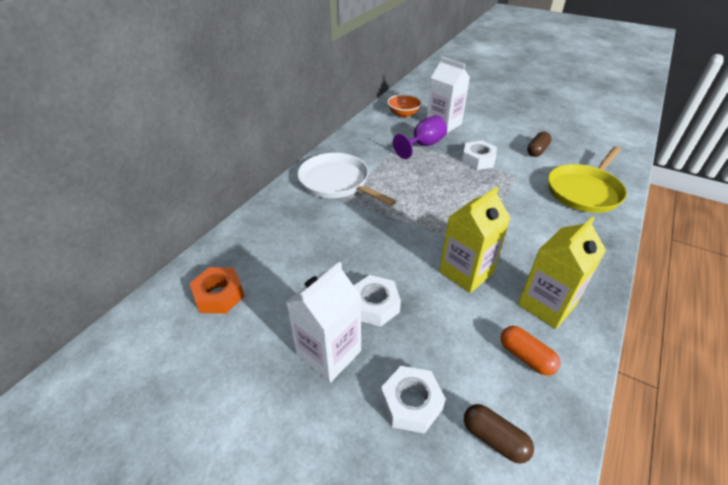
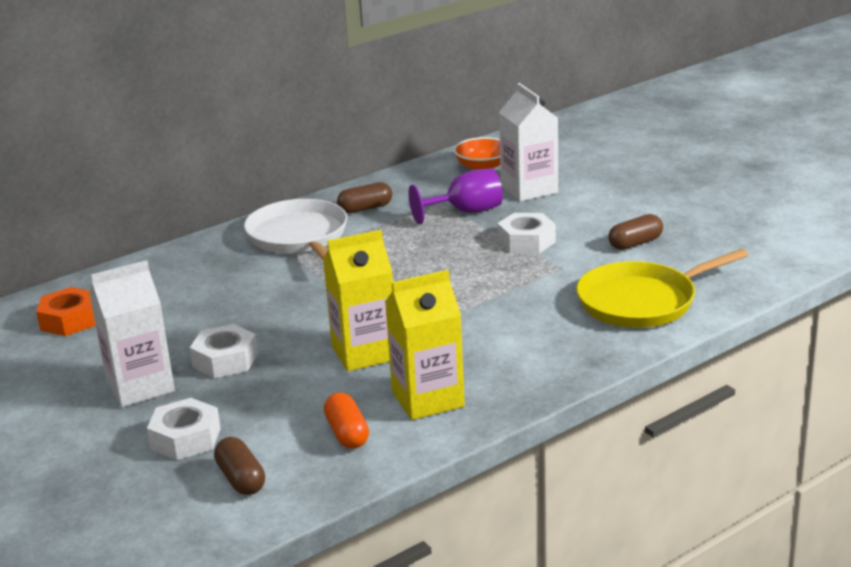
camera: 25 degrees right, 15 degrees down
(360, 153) = (365, 208): none -> brown capsule

